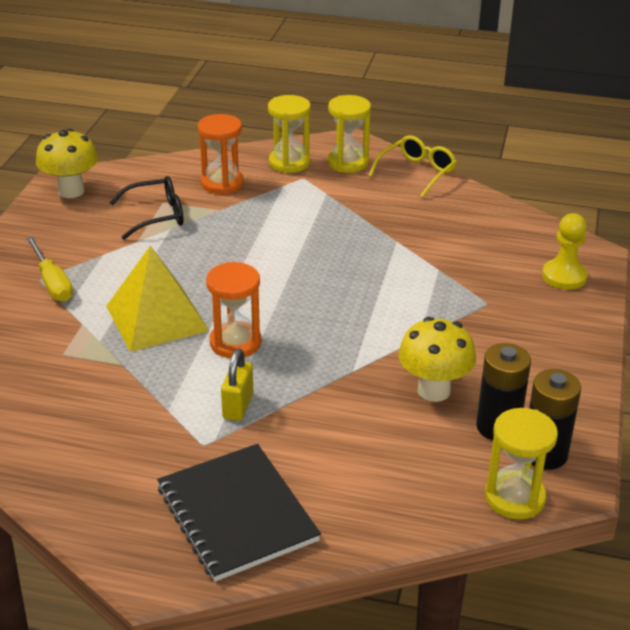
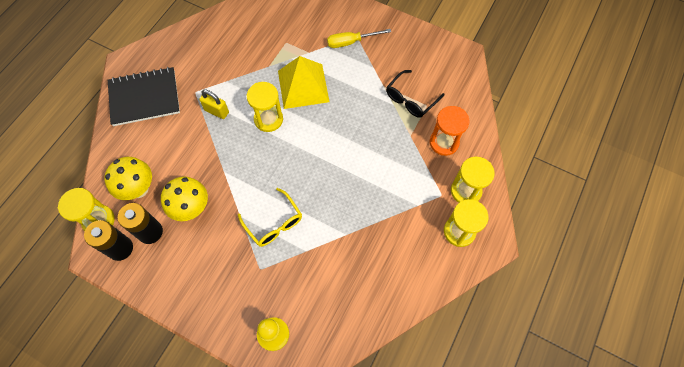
camera: 105 degrees right, 30 degrees up
(71, 191) = (450, 58): yellow mushroom -> yellow mushroom (139, 189)
(156, 215) = (410, 99): black glasses -> black glasses turned 45 degrees clockwise
(235, 343) = (268, 119): orange hourglass -> yellow hourglass
(417, 172) = (435, 278): yellow glasses -> yellow glasses (274, 223)

